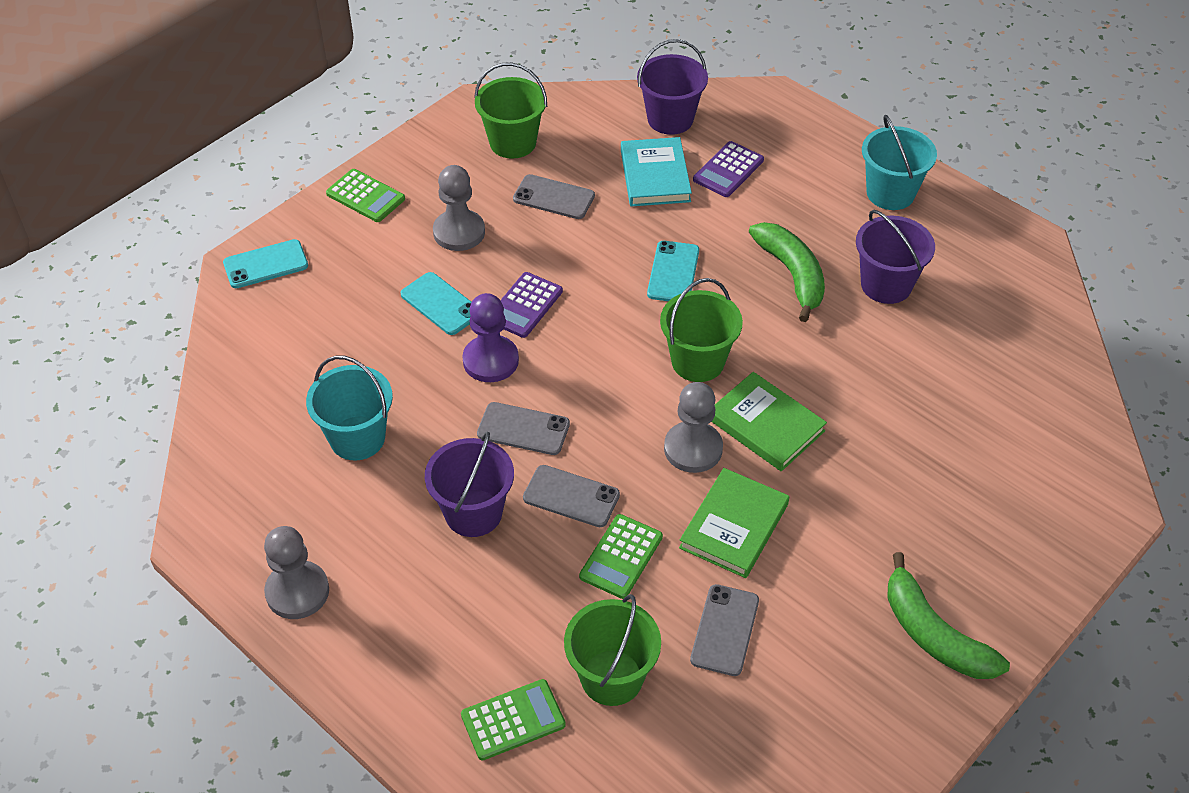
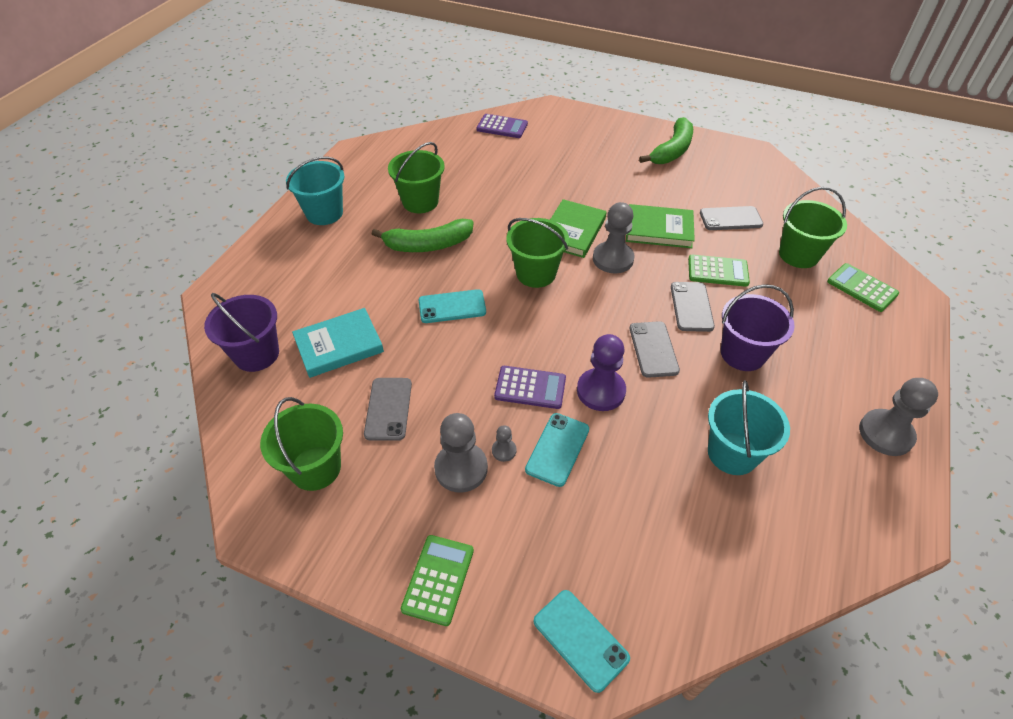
camera: 110 degrees left, 0 degrees up
(461, 265) = (504, 450): none -> grey pawn
(728, 170) = (319, 302): purple calculator -> purple calculator (502, 127)
(792, 274) = (428, 245): green banana -> green banana turned 150 degrees counterclockwise
(886, 285) = (420, 202): purple bucket -> green bucket

